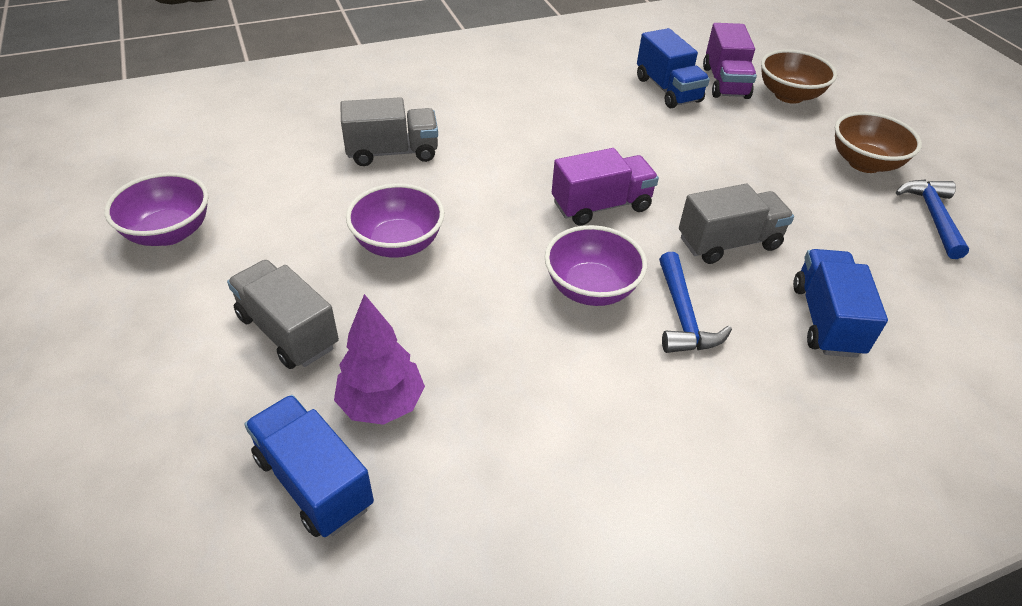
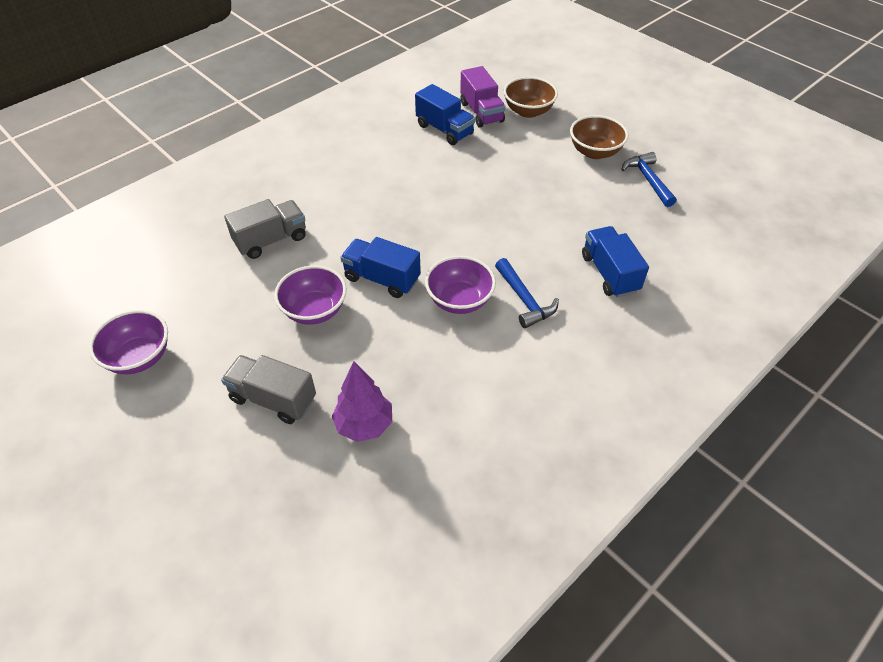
camera: 20 degrees left, 5 degrees up
(314, 481) = (348, 488): blue truck -> blue truck (382, 279)
(601, 206) = (439, 237): purple truck -> none
(728, 243) = (532, 239): grey truck -> none

